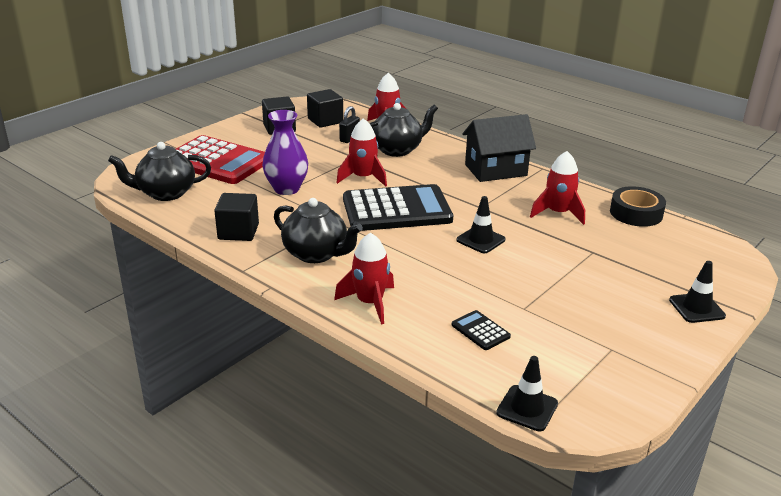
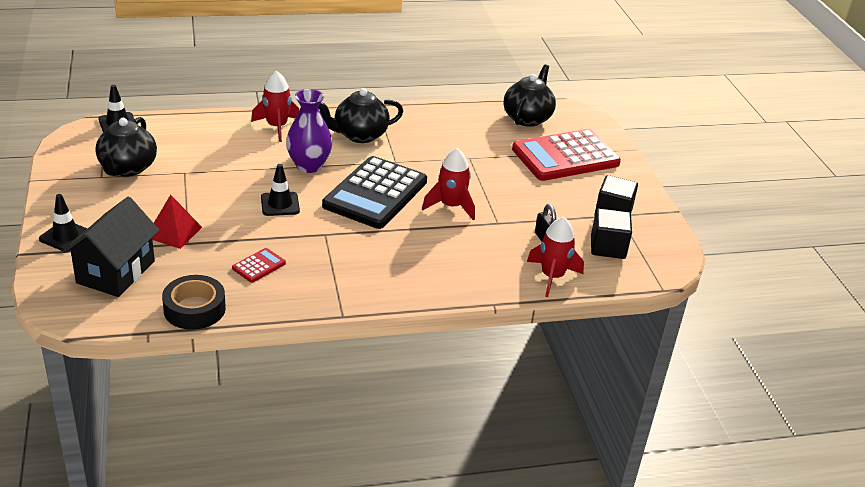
camera: 125 degrees right, 5 degrees up
(238, 232) = (430, 122): black cube -> none
(286, 189) = (474, 165): purple vase -> purple vase (309, 166)
(397, 150) = (488, 253): black teapot -> black teapot (127, 168)
(480, 331) = (192, 146): black calculator -> none
(495, 170) = (375, 284): black house -> black house (116, 272)
(558, 213) = (259, 266): red rocket -> red calculator
(595, 264) = (173, 232): none -> red pyramid

